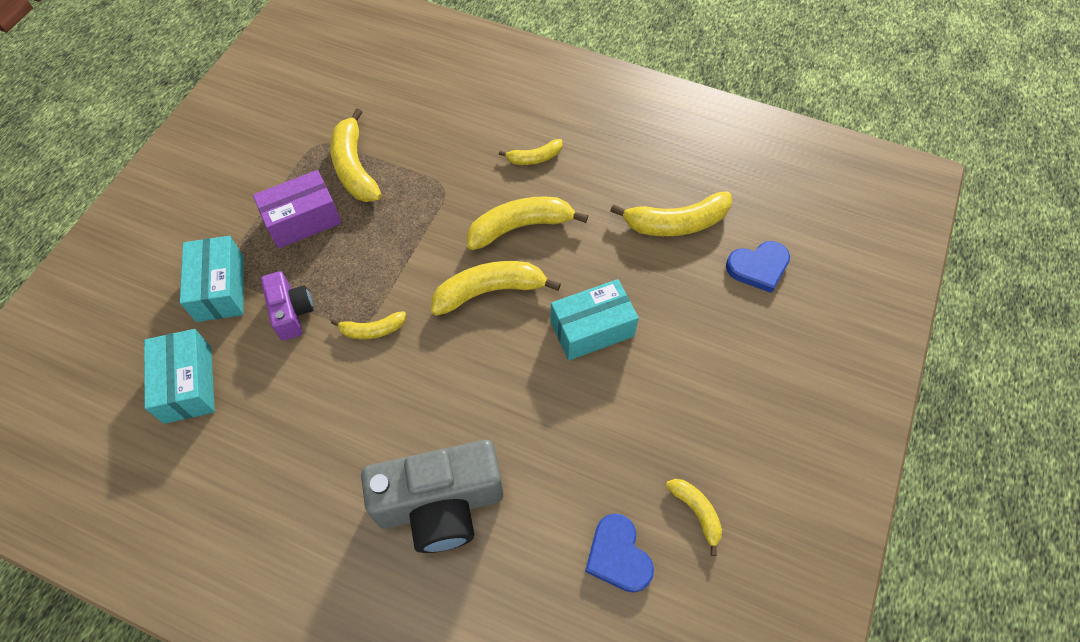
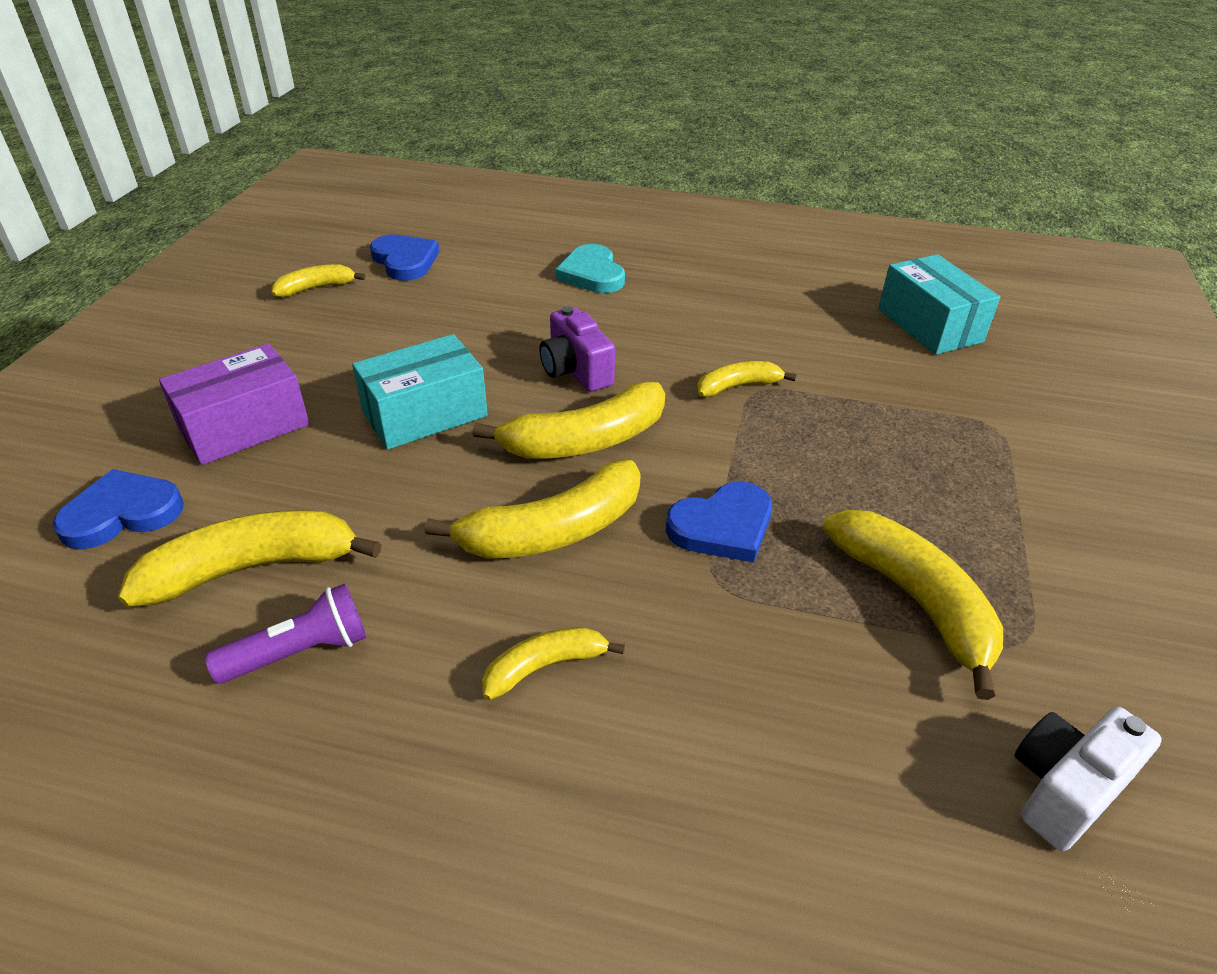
camera: 170 degrees right, 20 degrees down
(220, 288) = (982, 407): turquoise box -> none
(291, 312) = (860, 393): purple camera -> purple camera (575, 371)
(303, 220) = (938, 502): purple box -> purple box (244, 426)
(348, 92) = (1064, 789): none -> white camera
(429, 218) = (722, 526): none -> blue heart
(441, 505) = (592, 274): grey camera -> turquoise heart
(643, 177) = (300, 652): none -> purple flashlight
(696, 512) = (316, 288): yellow banana -> yellow banana turned 105 degrees clockwise

